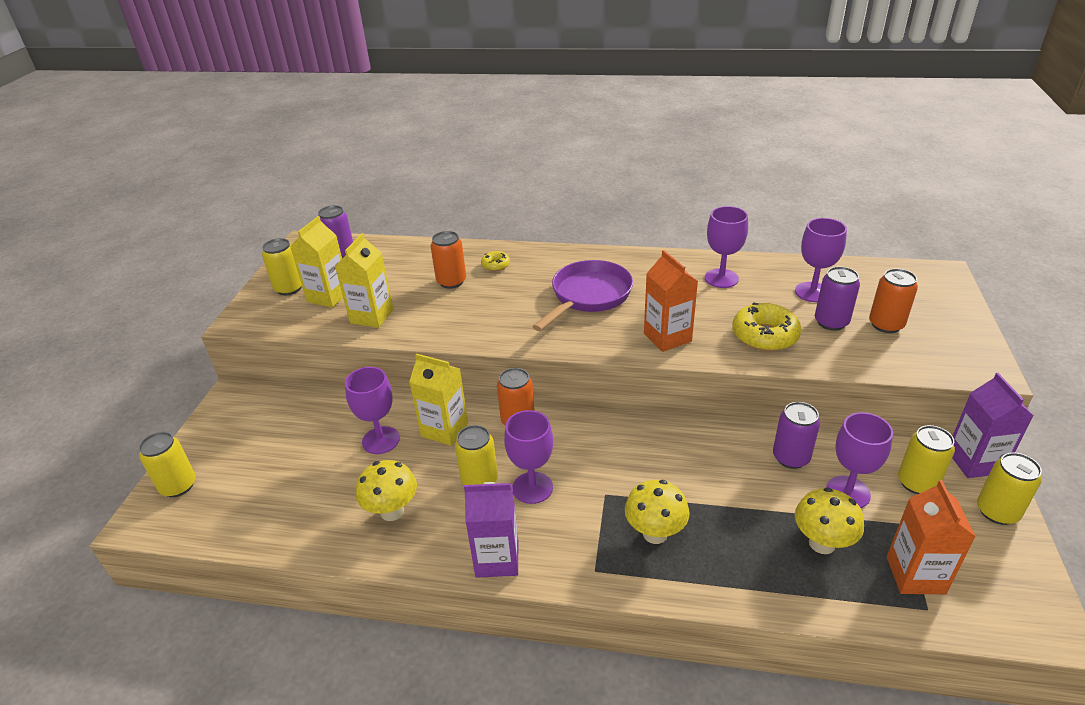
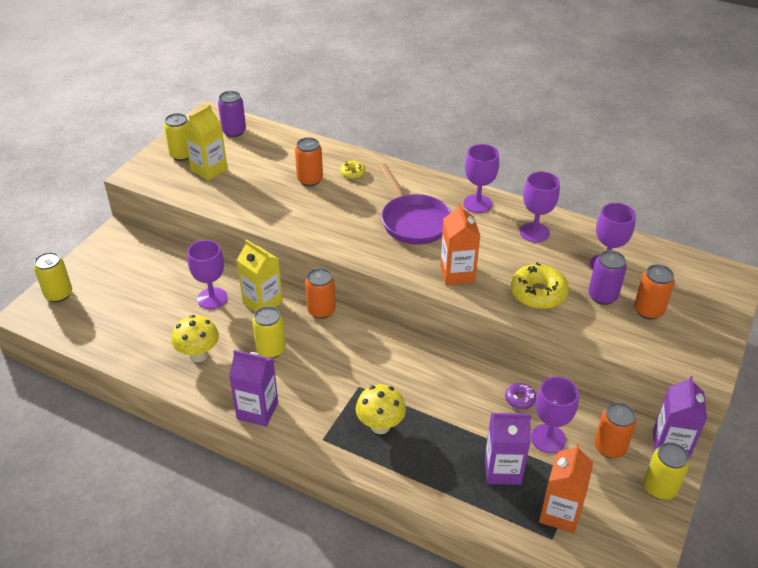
camera: 15 degrees right, 5 degrees up
(371, 316) = (234, 196): yellow carton -> none
(532, 488) = (307, 366): purple goblet -> purple goblet (477, 204)
(588, 296) = (413, 221): purple pan -> purple pan turned 105 degrees clockwise
(791, 457) = (520, 399): purple can -> purple donut
(822, 543) = (502, 470): yellow mushroom -> purple carton
(917, 483) = (609, 447): yellow can -> orange can

